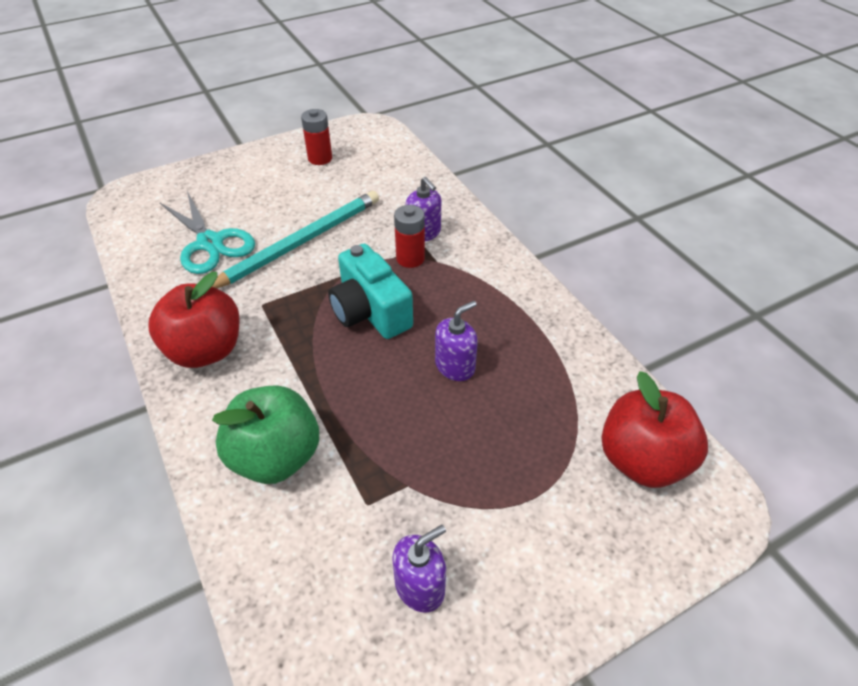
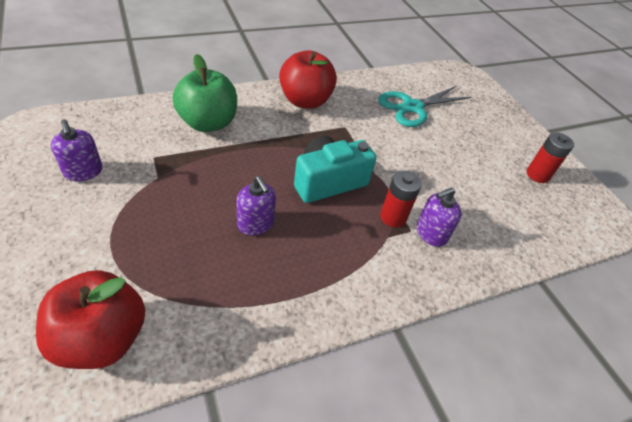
camera: 90 degrees right, 0 degrees up
(300, 242) = (414, 151): turquoise pencil -> none

